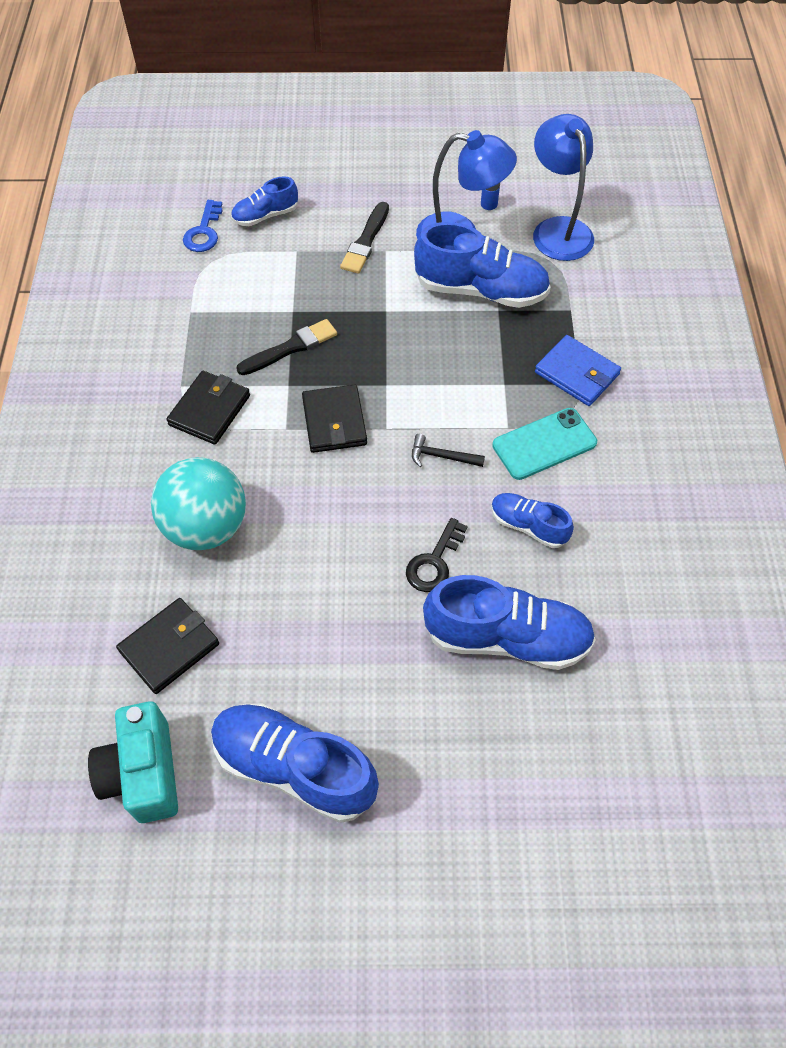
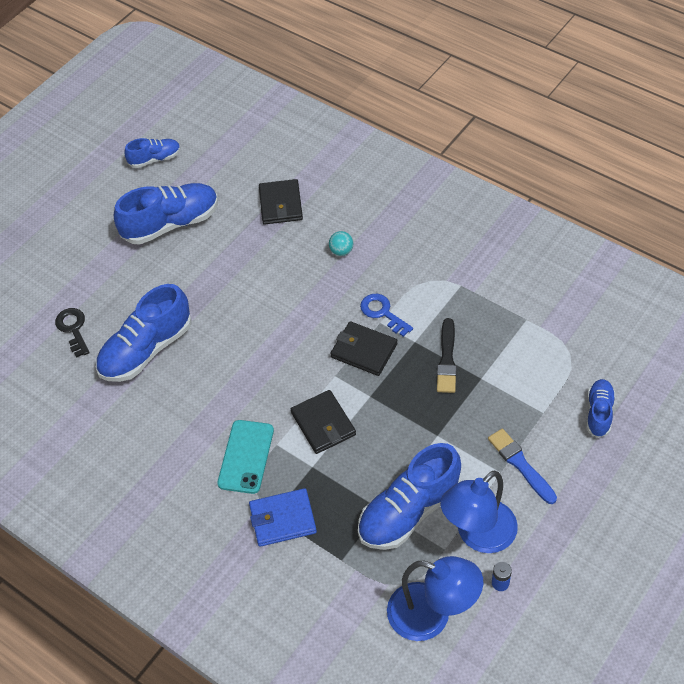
camera: 130 degrees right, 5 degrees down
(143, 773) = (224, 168): turquoise camera -> none
(204, 232) = (607, 364): blue key -> blue key (382, 313)
(206, 527) = (341, 251): turquoise ball -> turquoise ball, size x0.40
(209, 410) = (428, 291): black wallet -> black wallet (323, 424)
(366, 241) = (520, 465): black brush -> blue brush
(434, 562) = (221, 344): black key -> black key (73, 329)
(442, 456) = (287, 393): black hammer -> none
(528, 526) = (199, 406): blue shoe -> blue shoe (155, 159)

